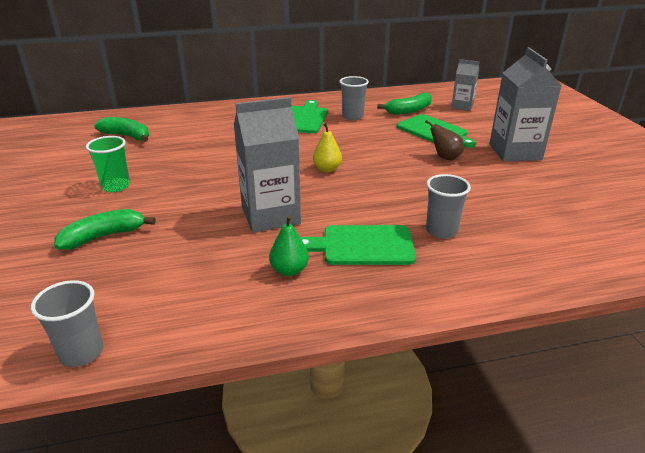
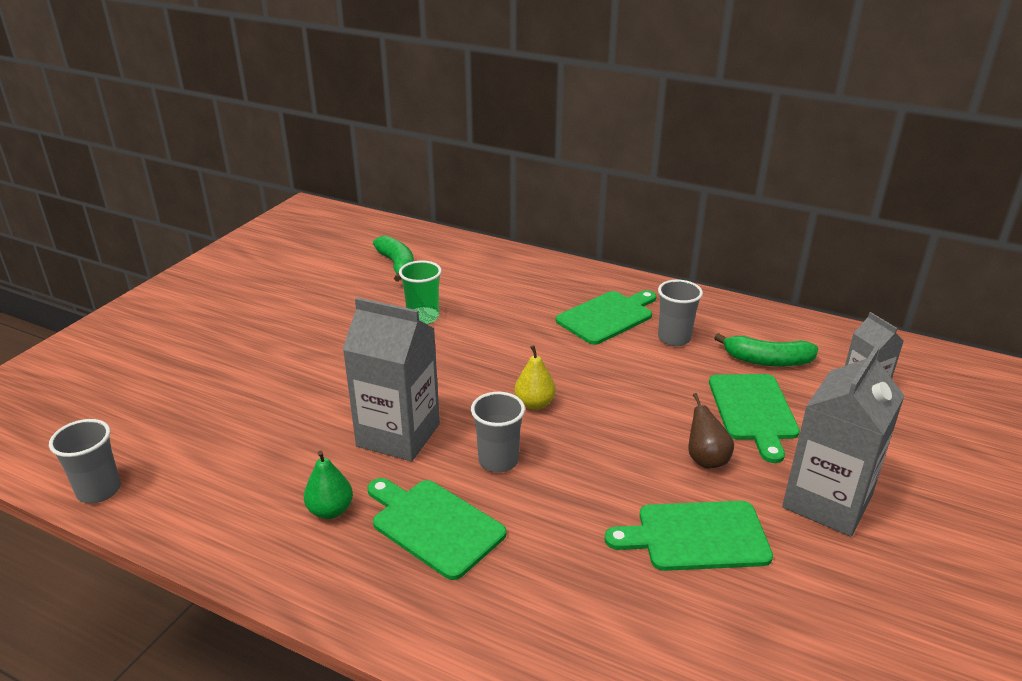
camera: 40 degrees right, 0 degrees up
(104, 236) = (241, 381): green banana -> none
(116, 186) = (315, 326): green cup -> green cup (423, 317)
(441, 231) = (543, 559): grey cup -> grey cup (498, 461)
(489, 188) = (696, 536): none -> green cutting board

